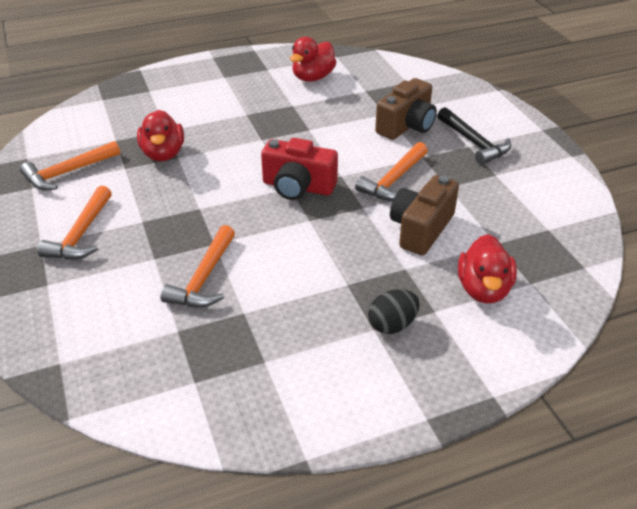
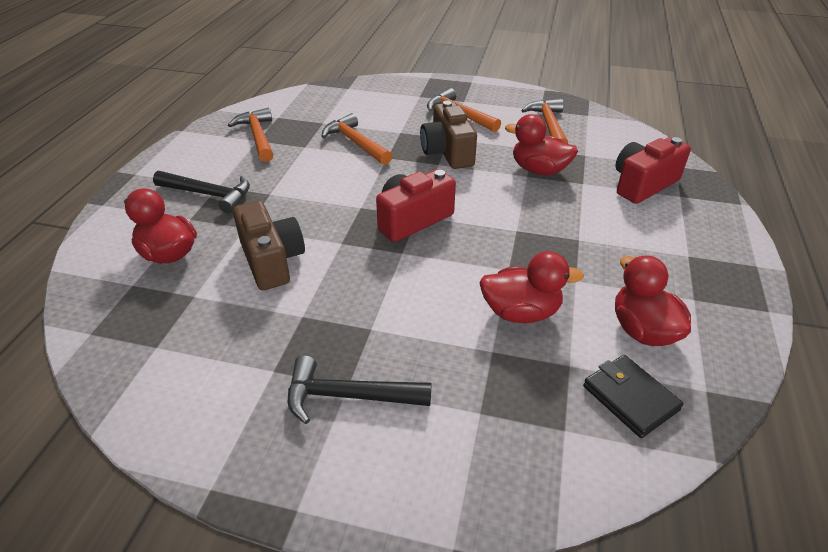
camera: 125 degrees right, 0 degrees up
(145, 106) = (643, 184): none -> red camera
(344, 114) = (521, 312): none -> red duck
(366, 72) = (630, 398): none -> black wallet
(392, 325) = (209, 194): black egg -> black hammer
(394, 180) = (355, 282): orange hammer -> orange hammer (258, 136)
(407, 126) = (445, 354): brown camera -> brown camera (447, 152)

